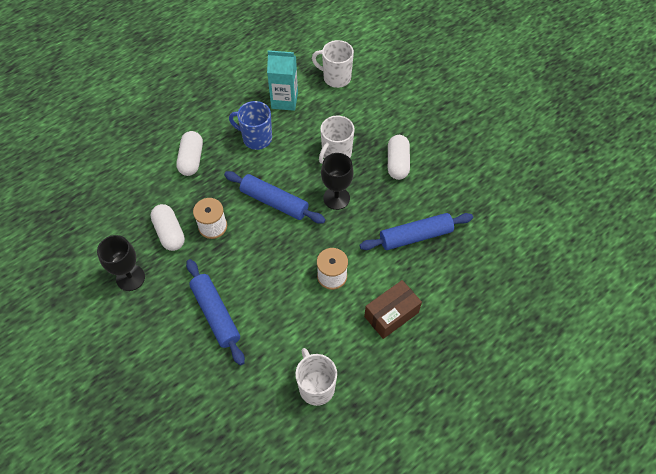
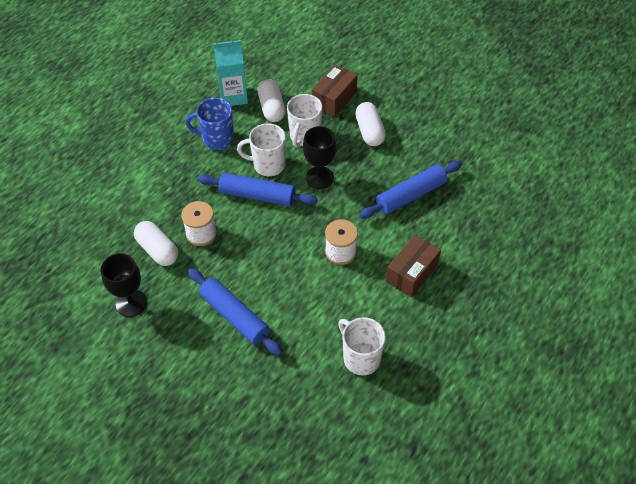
camera: 15 degrees left, 5 degrees down
(191, 159) = (155, 174): white capsule -> white capsule (271, 108)
(336, 78) = (279, 63): white mug -> white mug (268, 165)
(375, 124) = (334, 99): none -> brown box

